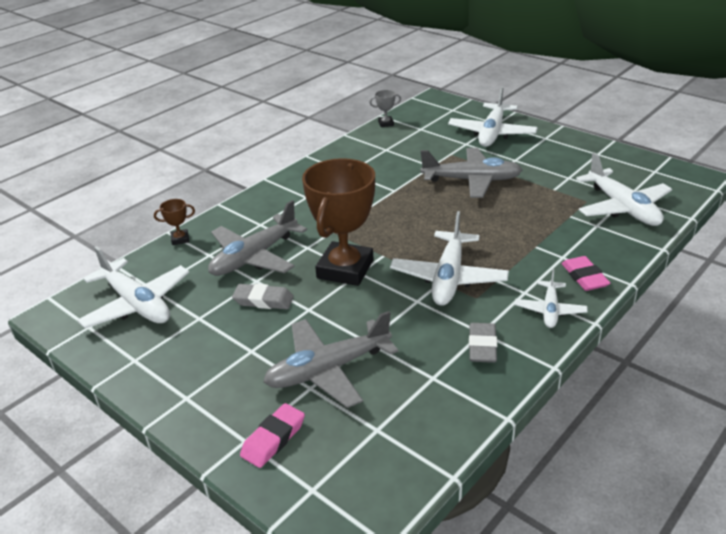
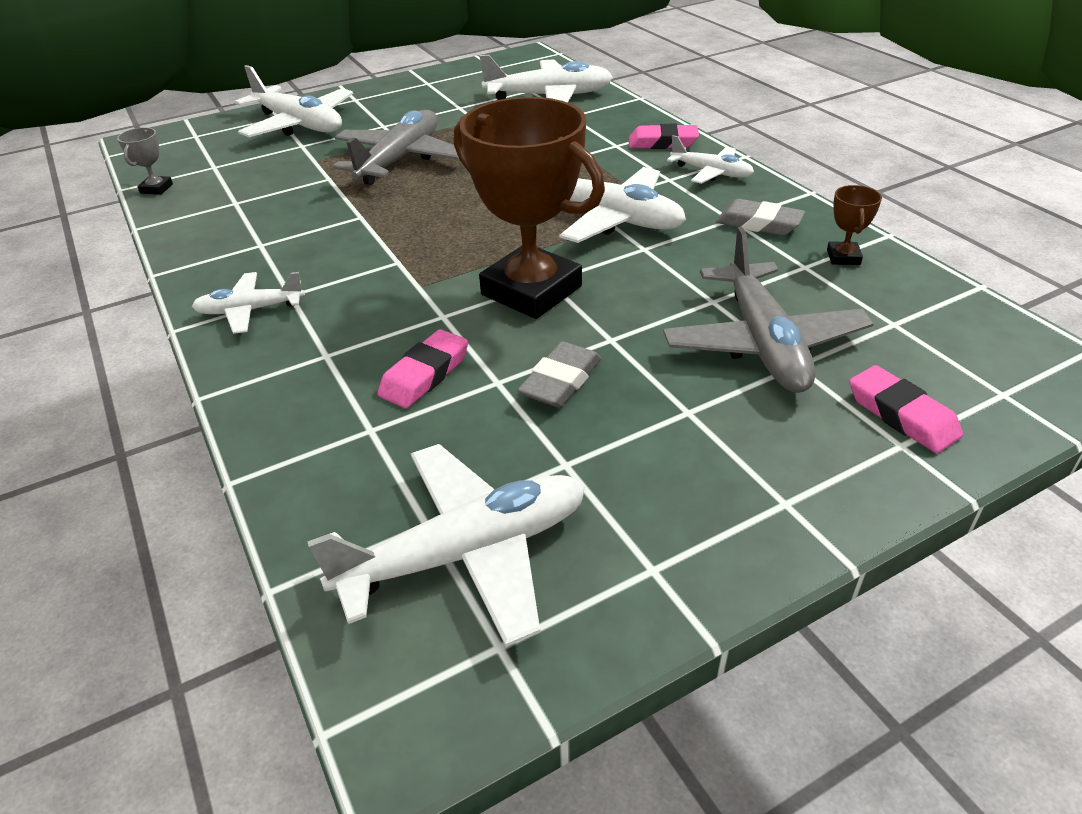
camera: 70 degrees left, 5 degrees up
(180, 239) = (278, 465): brown trophy -> brown trophy (843, 257)
(254, 257) = (425, 375): grey plane -> pink eraser
(288, 191) = (250, 310): none -> white plane

